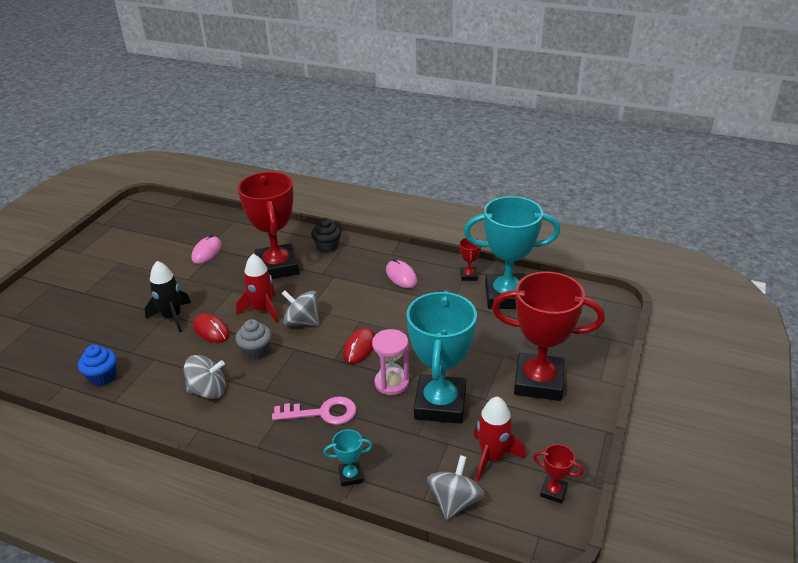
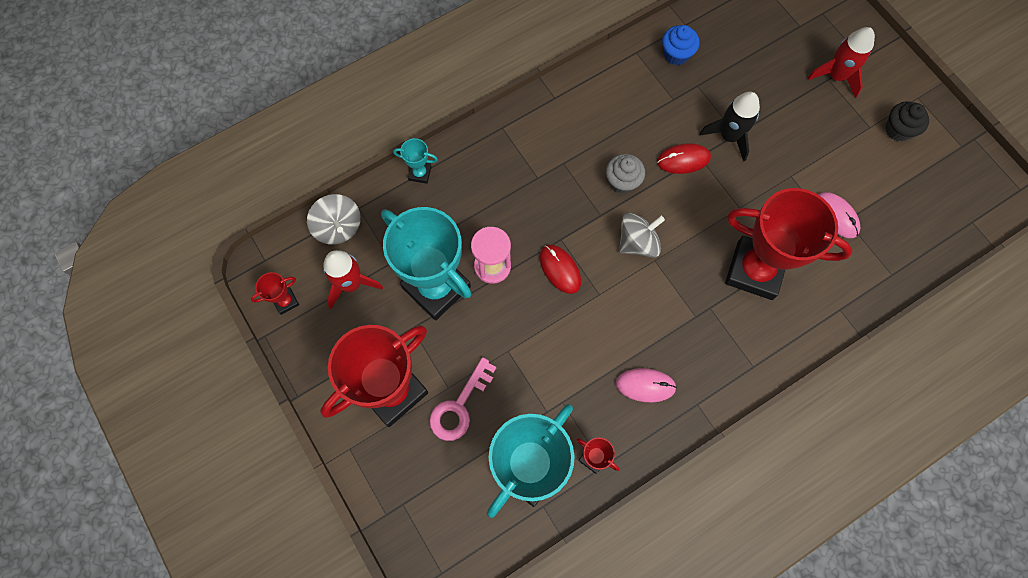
camera: 125 degrees right, 35 degrees up
(208, 390) = (596, 122): grey spinning top -> none
(262, 310) = (683, 218): red rocket -> red rocket (836, 76)
(322, 413) = (501, 191): pink key -> pink key (459, 406)
(327, 246) = (761, 344): black cupcake -> black cupcake (898, 130)
(350, 476) = (420, 173): turquoise trophy -> turquoise trophy turned 75 degrees clockwise

